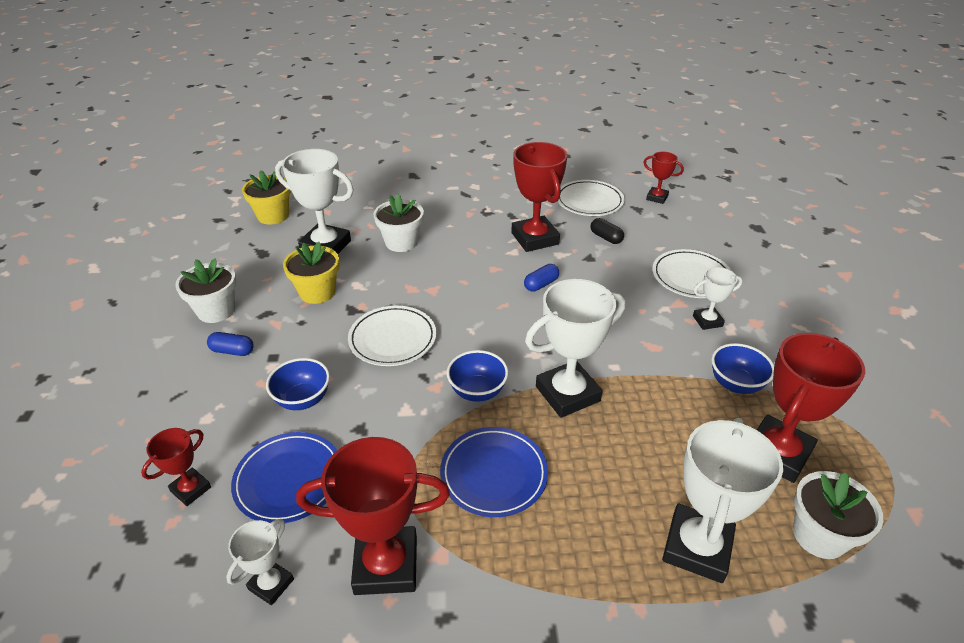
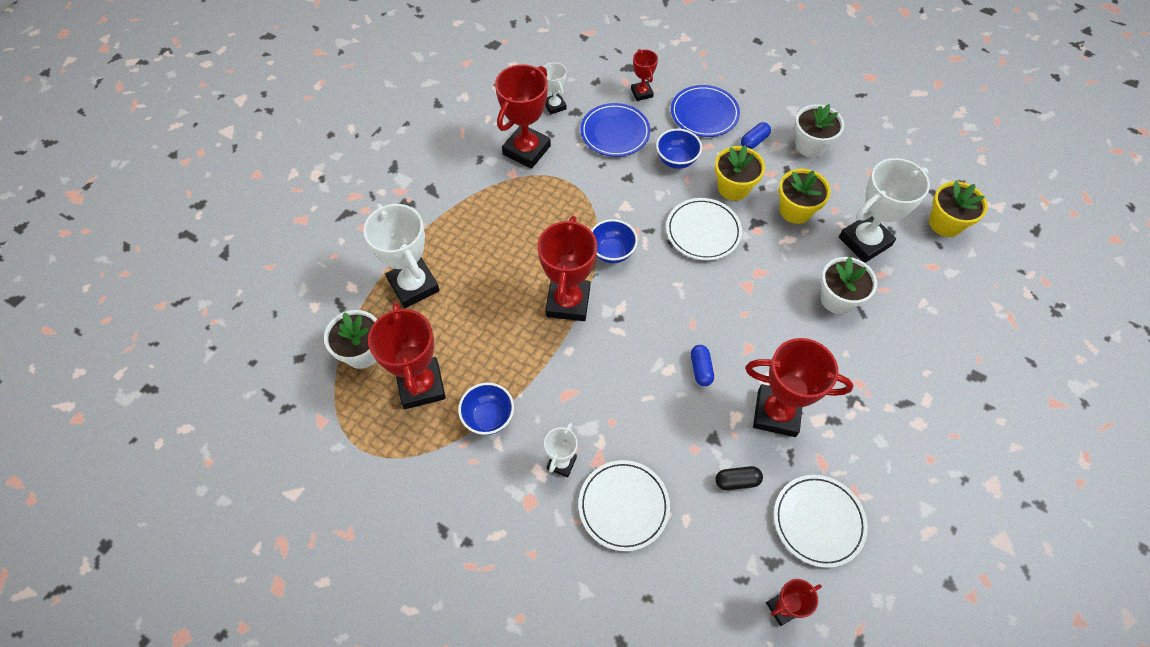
camera: 125 degrees right, 20 degrees up
(315, 341) = (733, 187): none -> yellow flower pot
(494, 474) = (540, 223): blue plate -> blue plate (704, 114)
(567, 394) = (568, 302): white trophy -> red trophy

